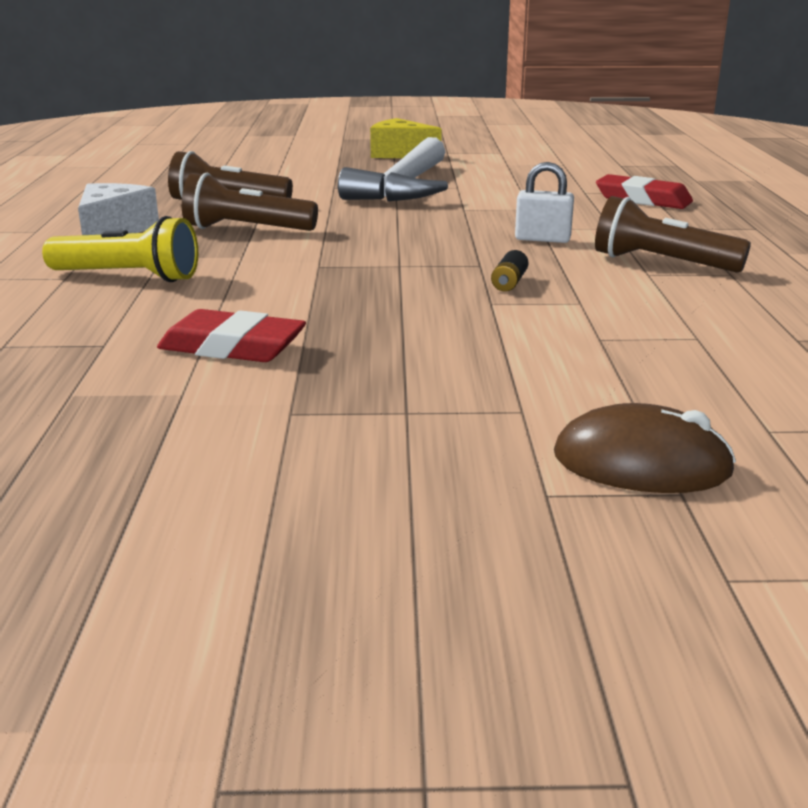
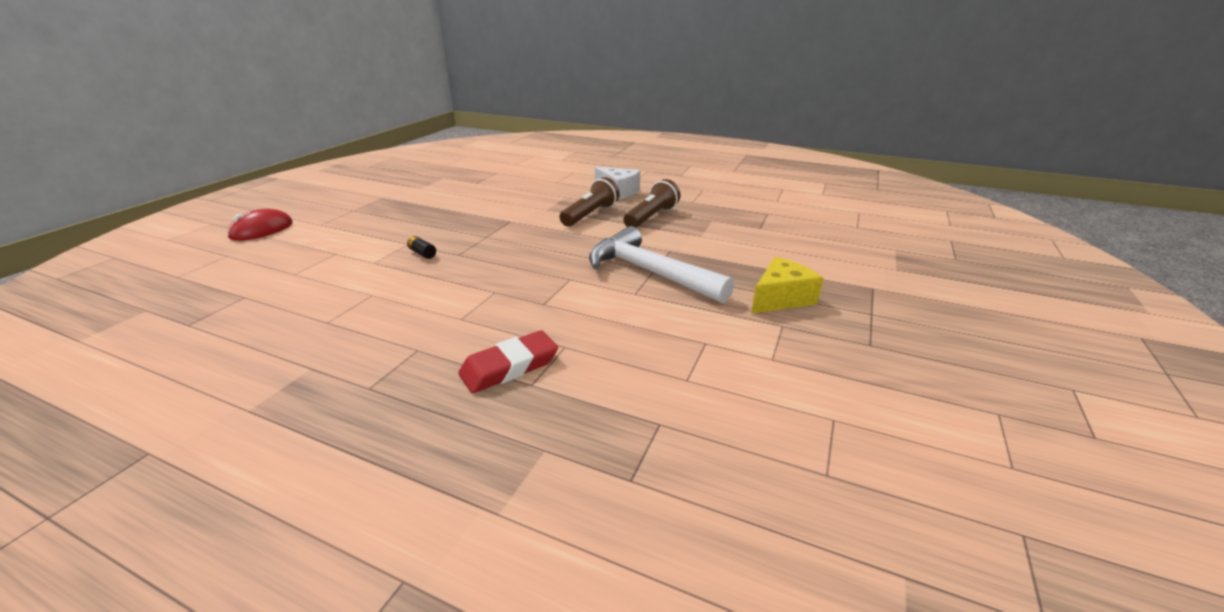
camera: 115 degrees right, 5 degrees up
(129, 277) = (543, 189): yellow flashlight -> none
(232, 347) = (443, 196): red eraser -> none
(542, 239) = (471, 284): white padlock -> none
(641, 463) = (261, 230): brown mouse -> red mouse
(661, 263) = (377, 305): brown flashlight -> none

